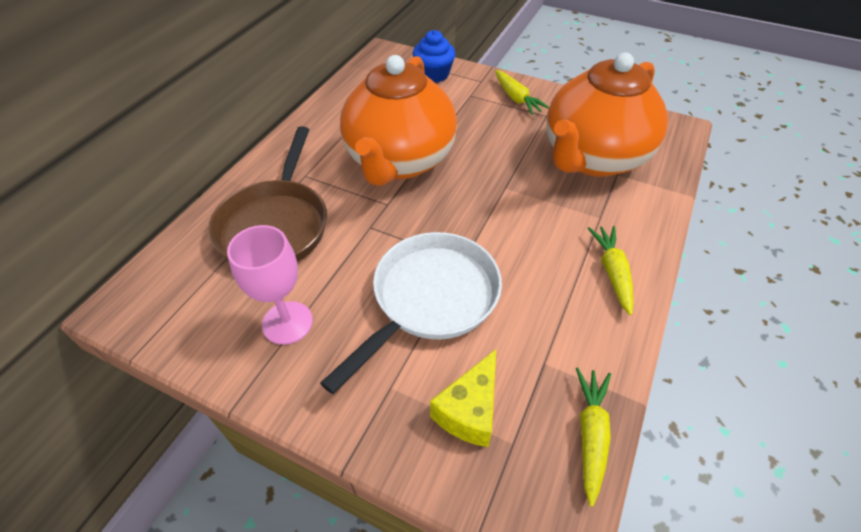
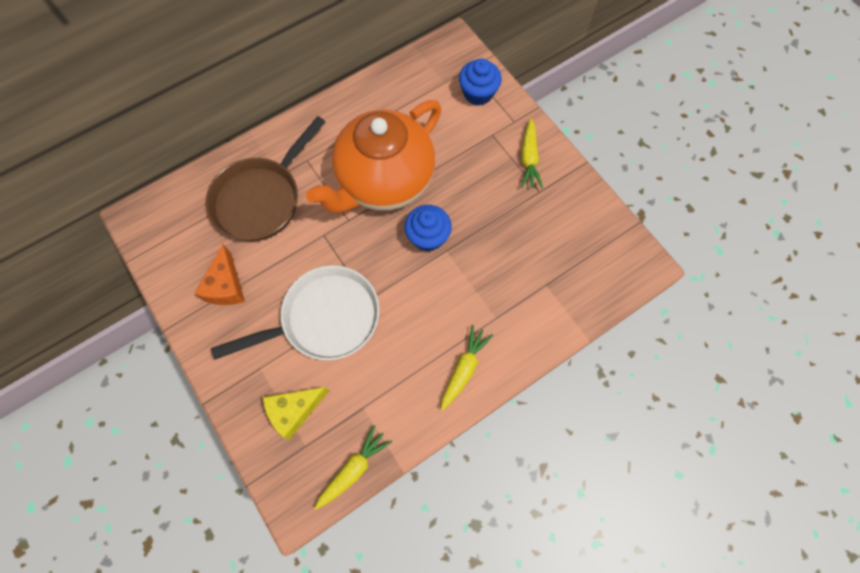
camera: 30 degrees right, 20 degrees up
(287, 323) = (226, 286): pink goblet -> orange cheese
(478, 184) = (428, 236): none -> blue cupcake
(592, 158) = (539, 258): orange teapot -> none

